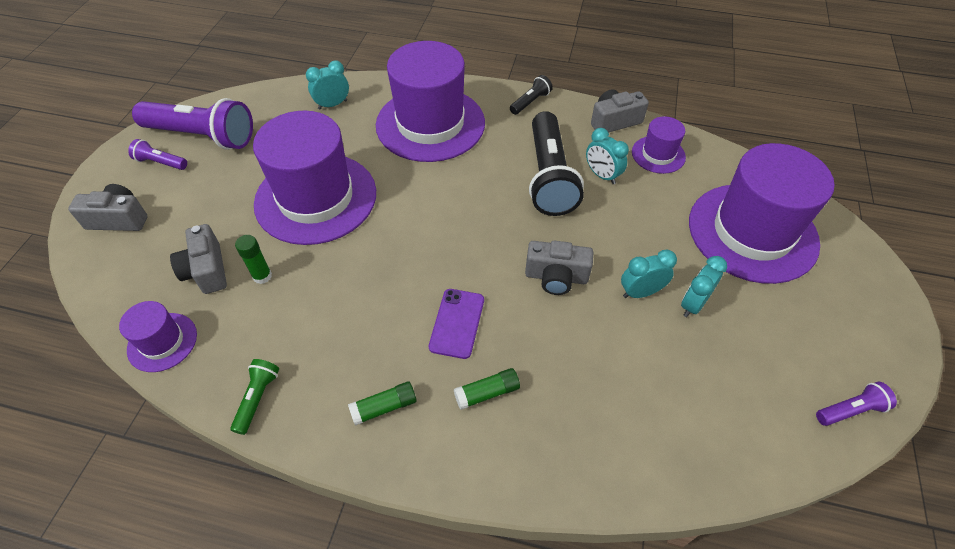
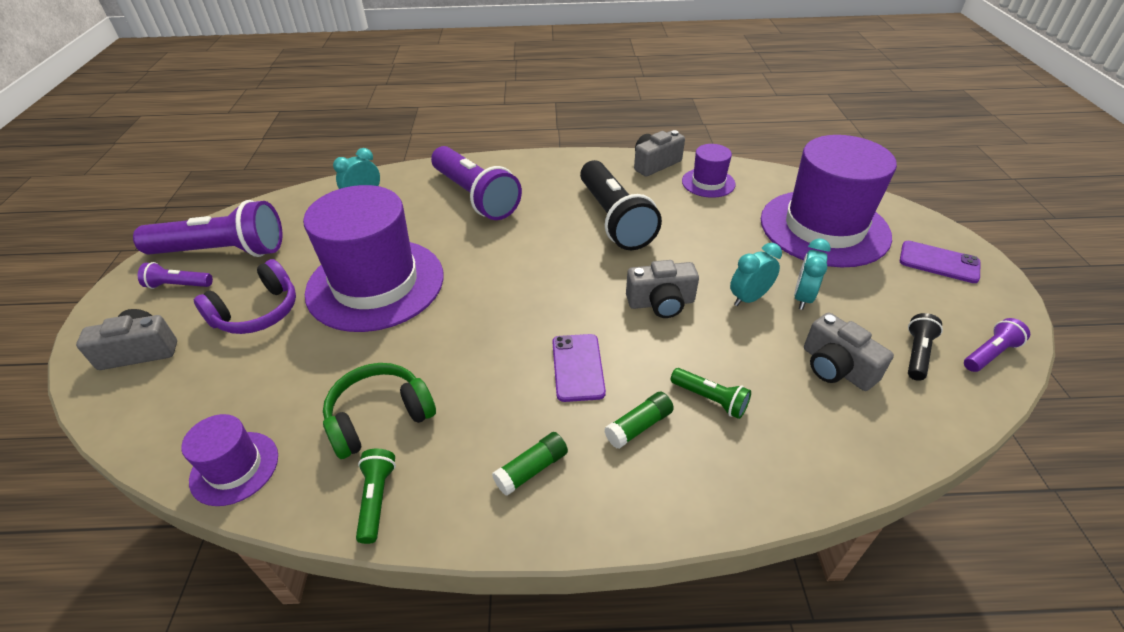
camera: 15 degrees left, 10 degrees down
(206, 270) = (268, 380): grey camera -> grey camera (836, 367)
(214, 204) = (257, 312): none -> purple headphones
(262, 276) = (339, 371): green glue stick -> none
(281, 327) = (379, 417): none -> green headphones
(430, 124) = (475, 196): purple hat -> purple flashlight
(530, 102) = (568, 162): black flashlight -> black flashlight (917, 354)
(559, 385) = (710, 399): none -> green flashlight
(602, 175) = (664, 209): turquoise clock -> none
(853, 299) = (939, 262): none -> purple phone

